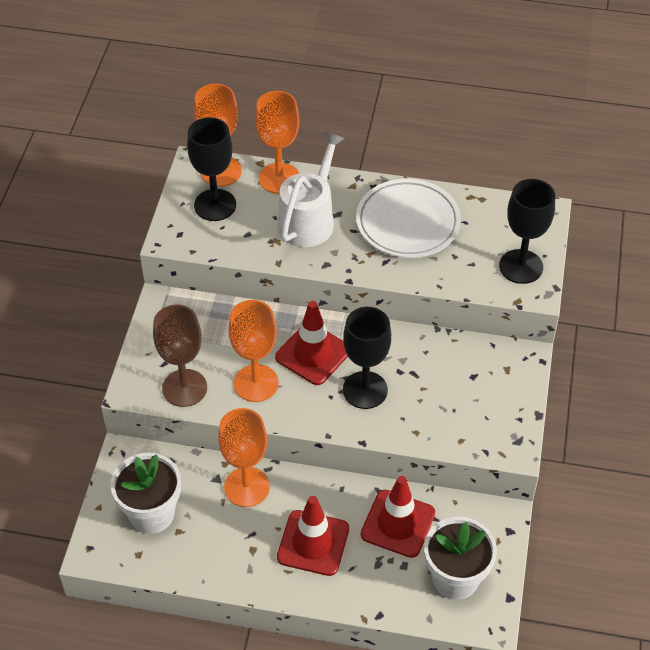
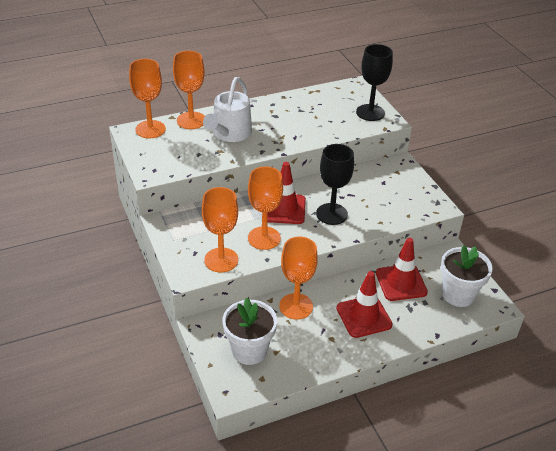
camera: 35 degrees left, 10 degrees down
(184, 388) = (221, 260): brown goblet -> orange goblet
(215, 205) = (163, 147): black goblet -> none
(309, 219) = (229, 133): white watering can -> white watering can turned 150 degrees counterclockwise
(408, 223) = (289, 115): white plate -> none

